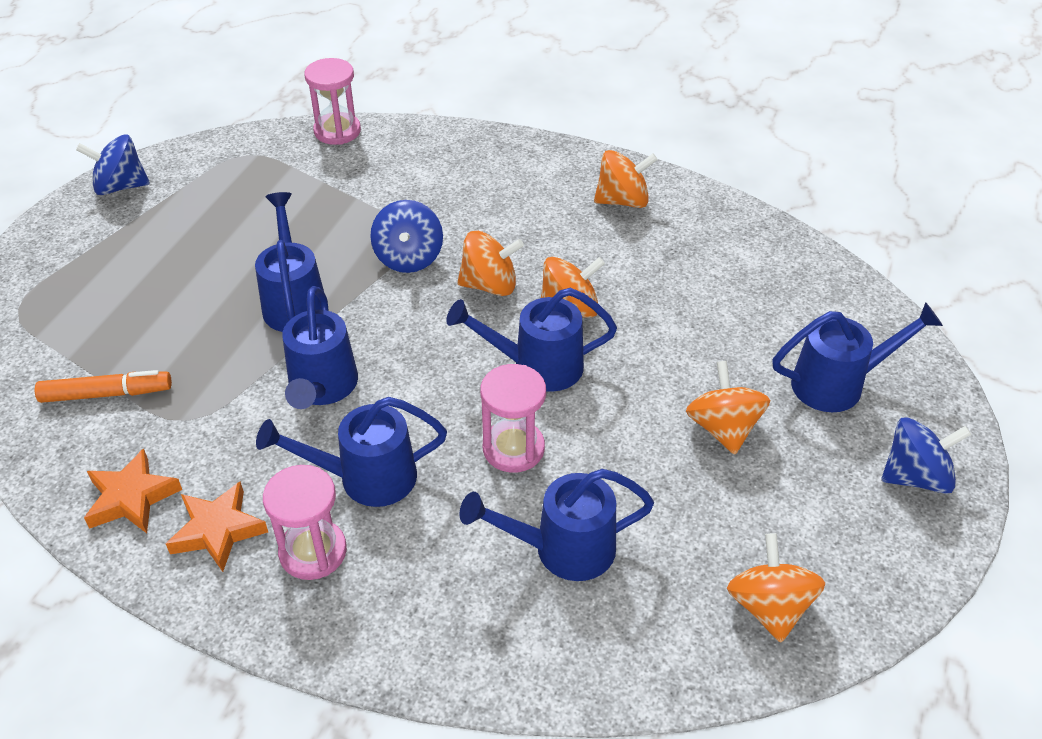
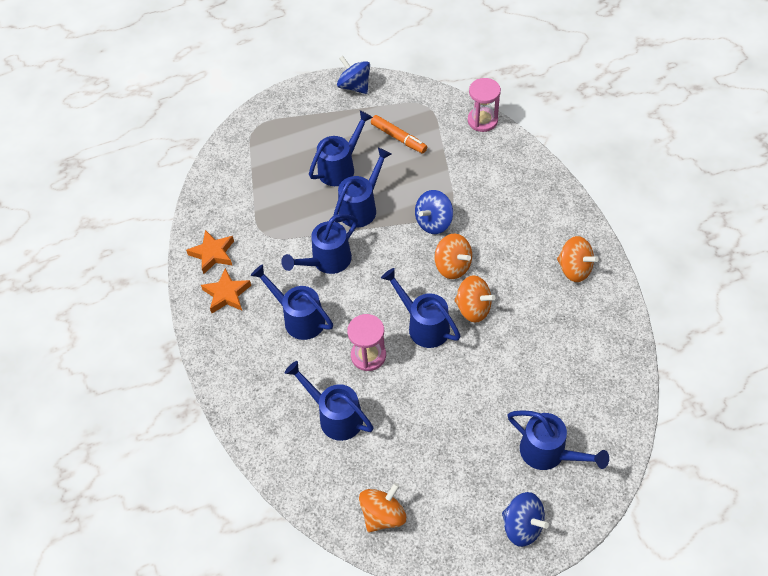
camera: 50 degrees right, 10 degrees up
(106, 394) = (248, 197): orange marker -> orange marker (399, 138)
(209, 278) = (340, 167): none -> blue watering can
(313, 552) = (248, 333): pink hourglass -> none
(723, 428) = (466, 425): orange spinning top -> none

